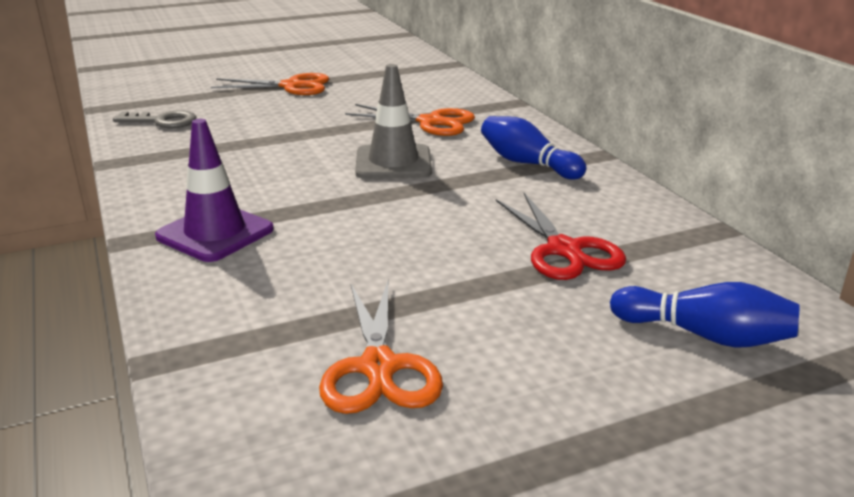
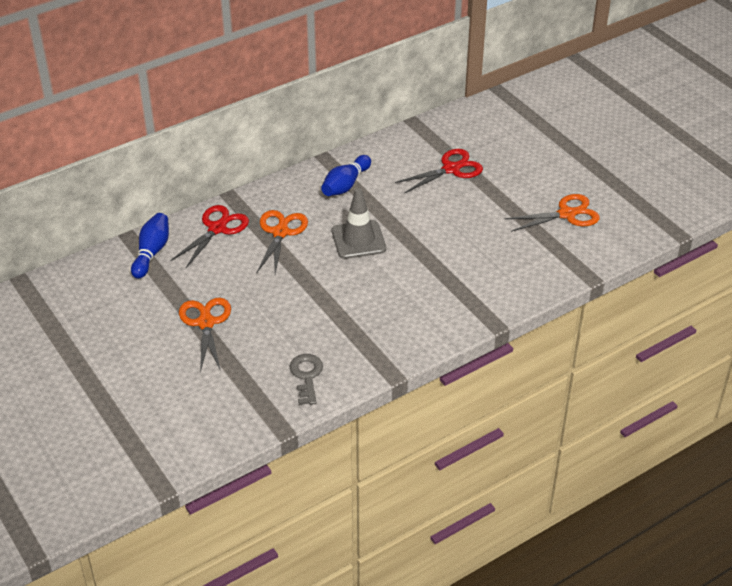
camera: 100 degrees left, 15 degrees up
(215, 233) = (475, 292): purple traffic cone -> none
(452, 95) = (217, 228): none -> red scissors
(704, 335) = (510, 133): blue bowling pin -> blue bowling pin (152, 252)

